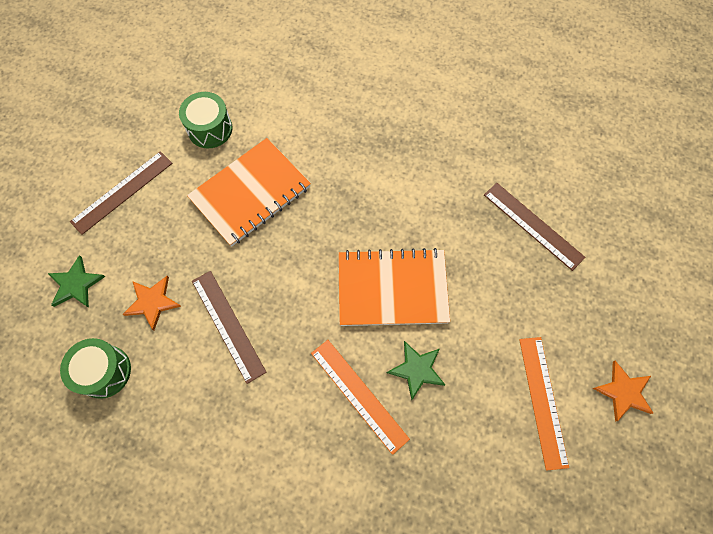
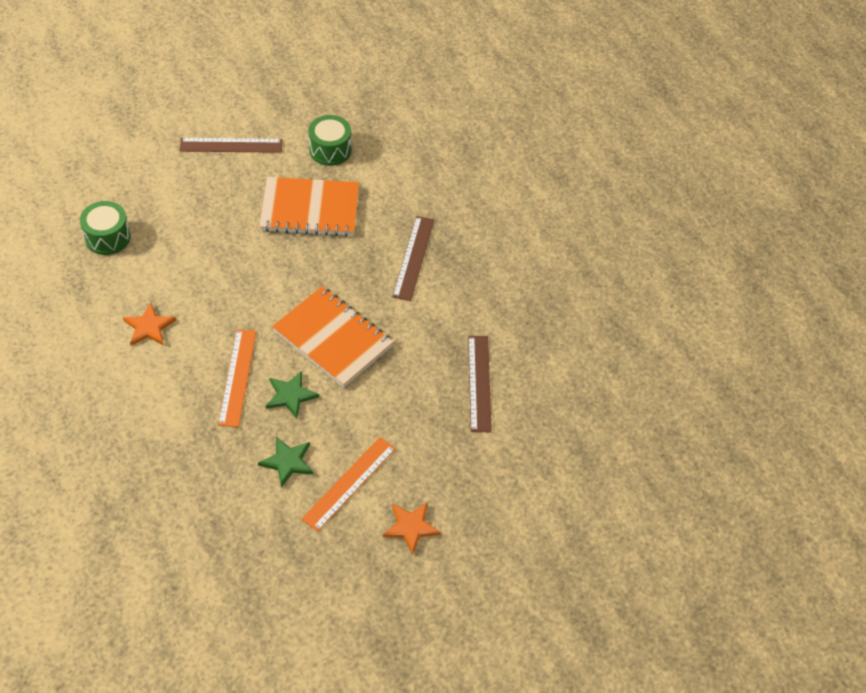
camera: 40 degrees right, 15 degrees down
(76, 284) = (145, 176): green star -> green star (287, 462)
(152, 302) = (177, 223): orange star -> orange star (149, 327)
(228, 325) = (205, 272): brown ruler -> brown ruler (413, 257)

